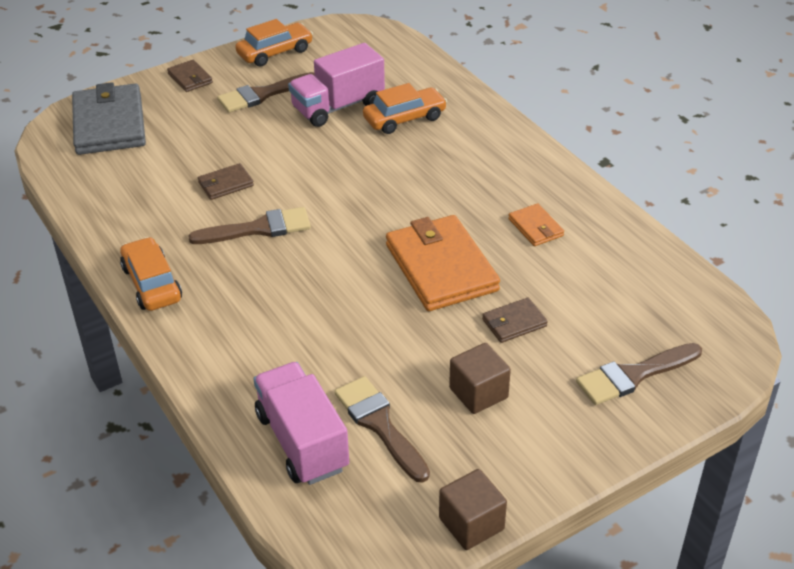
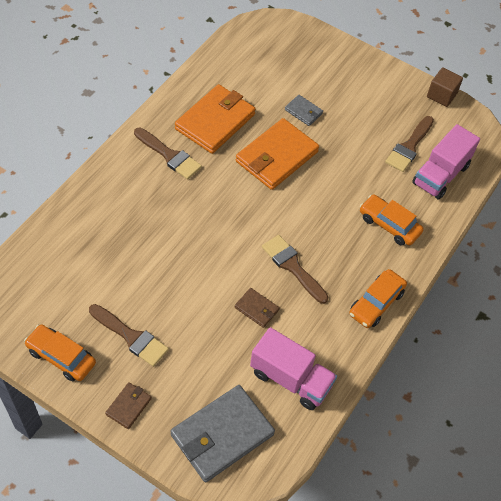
camera: 120 degrees left, 15 degrees up
(338, 106) = (127, 276): pink truck -> pink truck (291, 379)
(404, 118) = (125, 227): orange car -> orange car (389, 225)
(478, 393) = (363, 113): brown cube -> none
(514, 323) = (303, 112): brown wallet -> grey wallet
(535, 227) = (215, 121): orange wallet -> orange wallet, size x2.13
(633, 375) = (313, 57): brown brush -> brown brush (169, 155)

